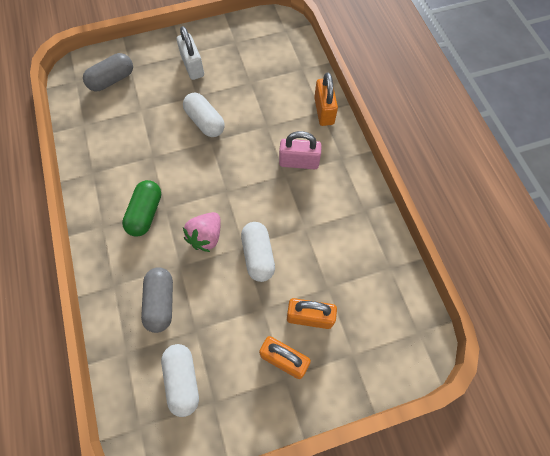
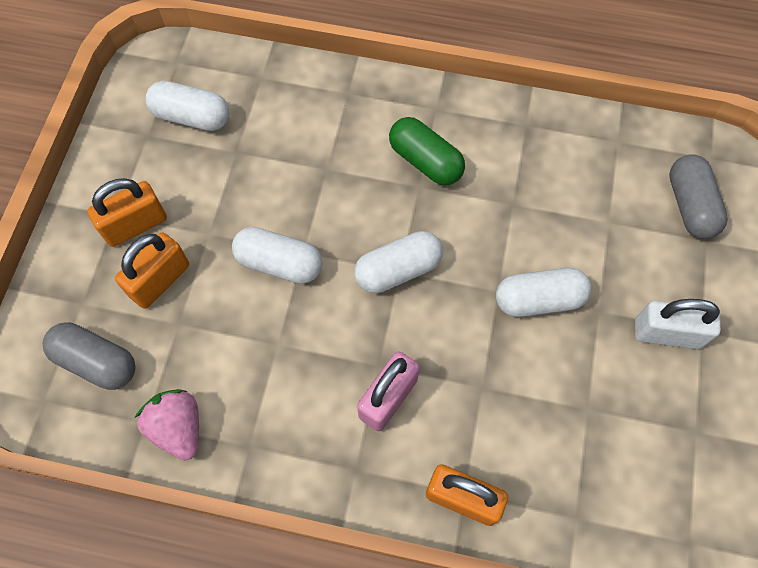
camera: 120 degrees right, 0 degrees up
(160, 302) = (294, 131): grey capsule -> grey capsule (96, 361)
(206, 236) = (346, 215): pink strawberry -> pink strawberry (178, 428)
(226, 192) = (398, 270): none -> white capsule

